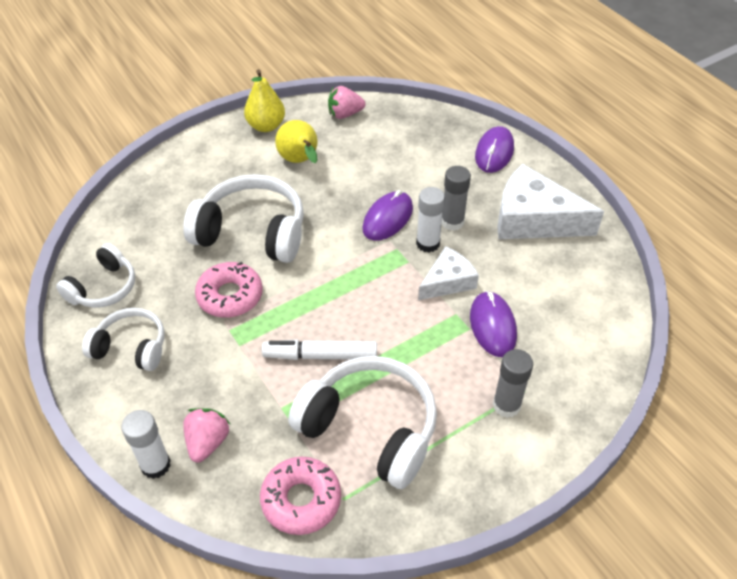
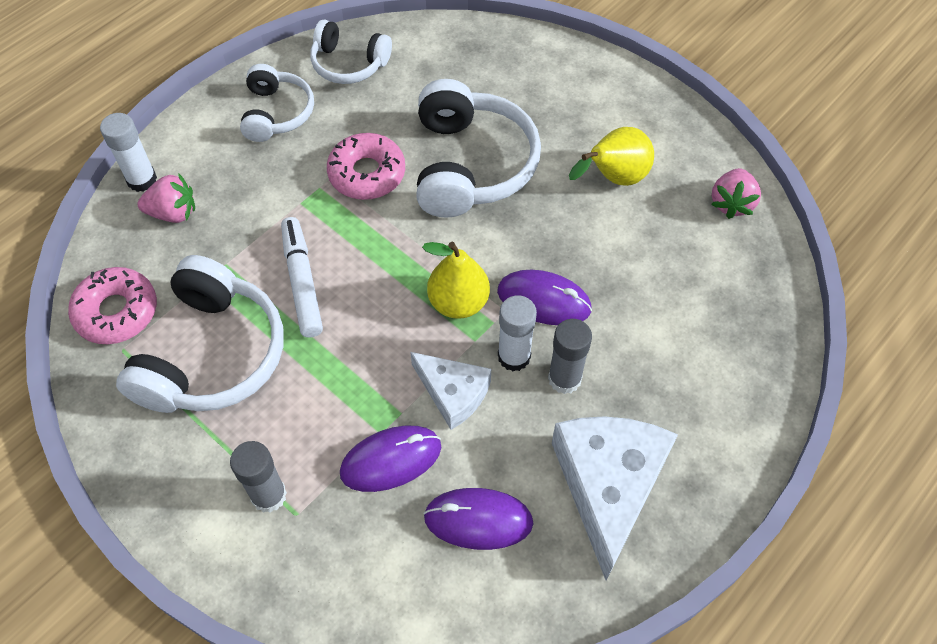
camera: 75 degrees right, 10 degrees up
(266, 126) = (666, 124): yellow pear -> yellow pear (458, 302)
(345, 114) = (731, 203): pink strawberry -> pink strawberry turned 135 degrees counterclockwise
(494, 152) = (735, 409): purple mouse -> purple mouse (478, 520)

